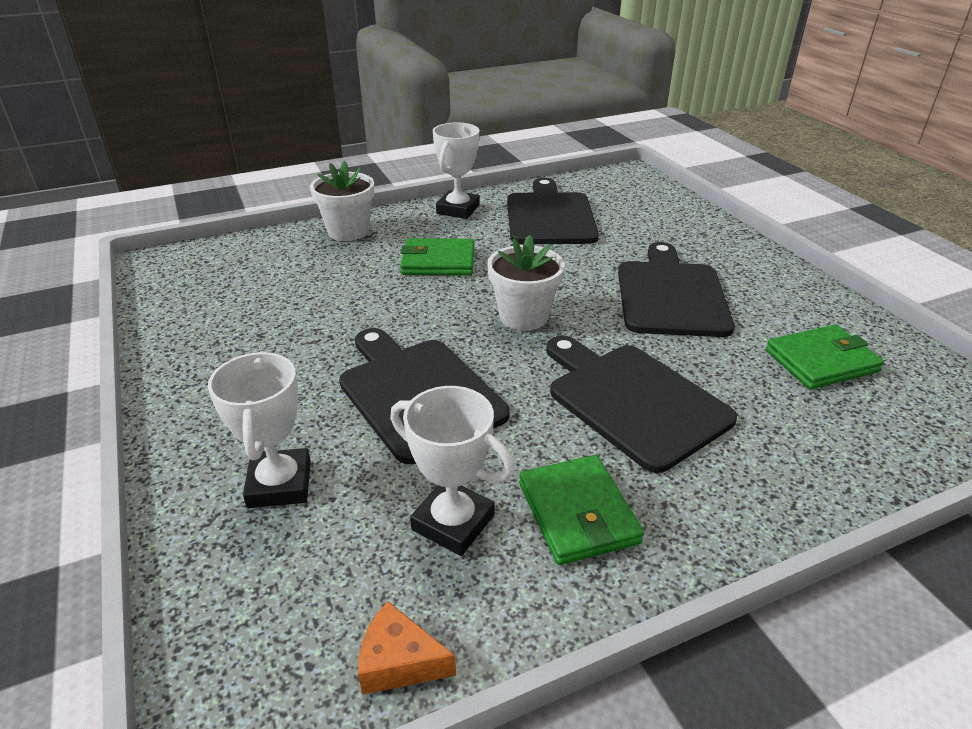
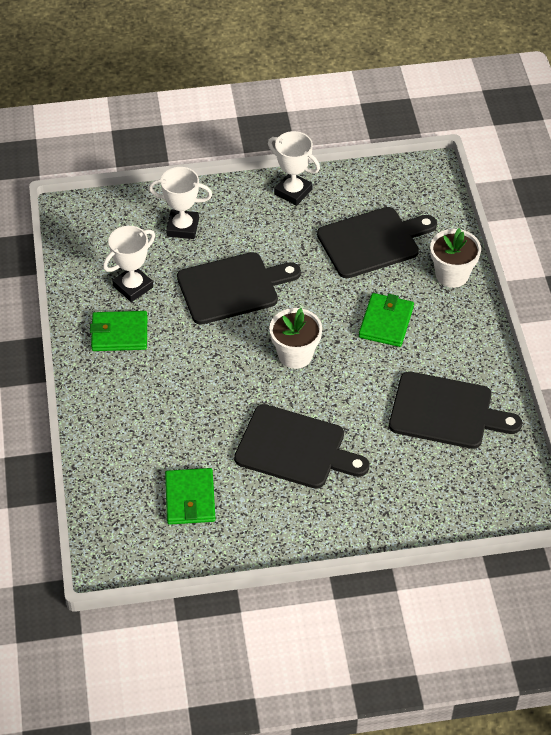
camera: 105 degrees right, 15 degrees up
(399, 662) = (72, 259): orange cheese -> none
(458, 209) = (476, 351): white trophy -> white trophy (293, 192)
(633, 400) = (190, 384): black cutting board -> black cutting board (372, 242)

